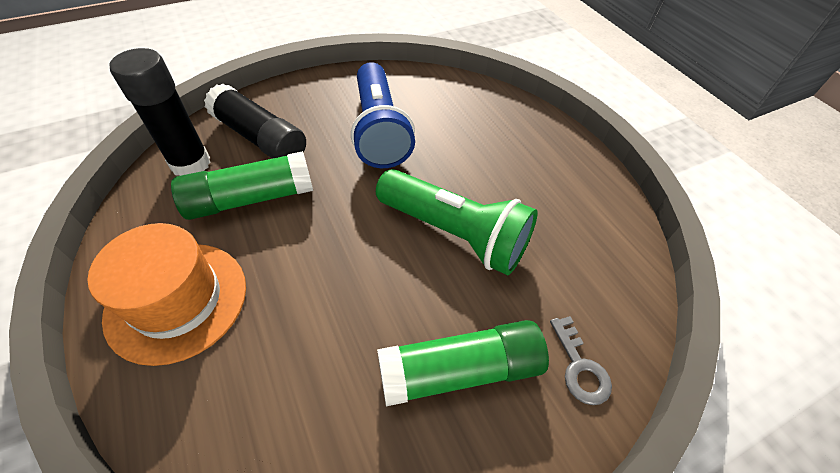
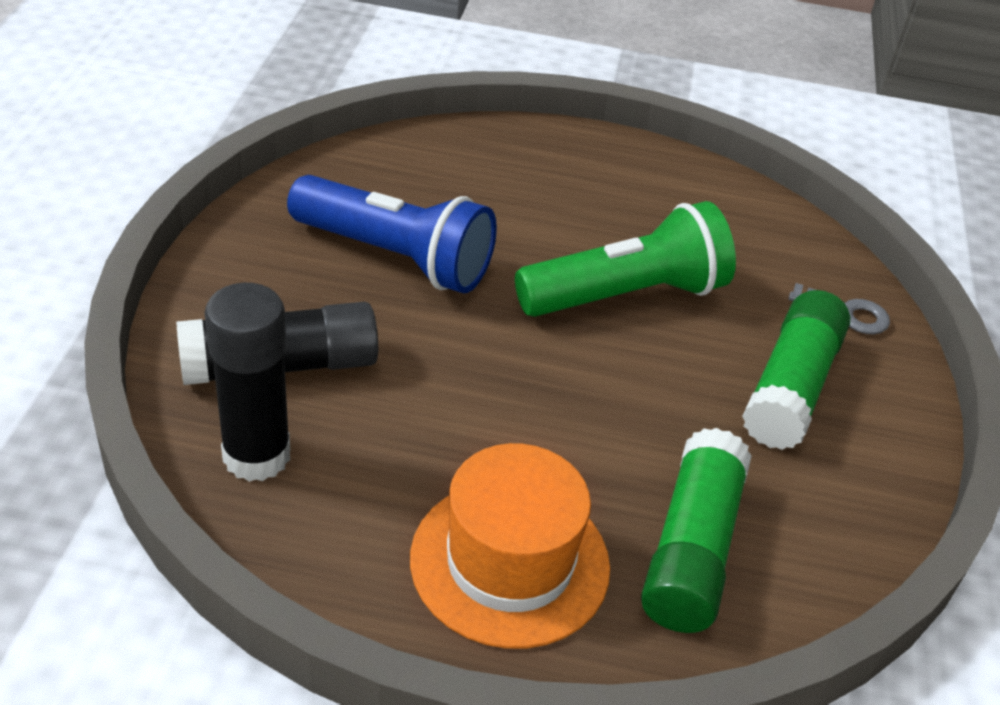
camera: 55 degrees left, 10 degrees down
(251, 199) = (397, 426): green glue stick -> green glue stick (691, 549)

